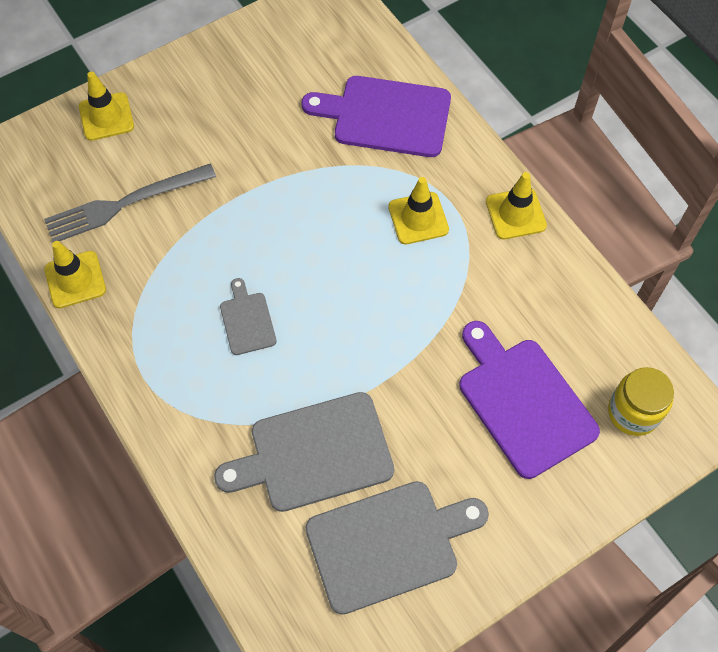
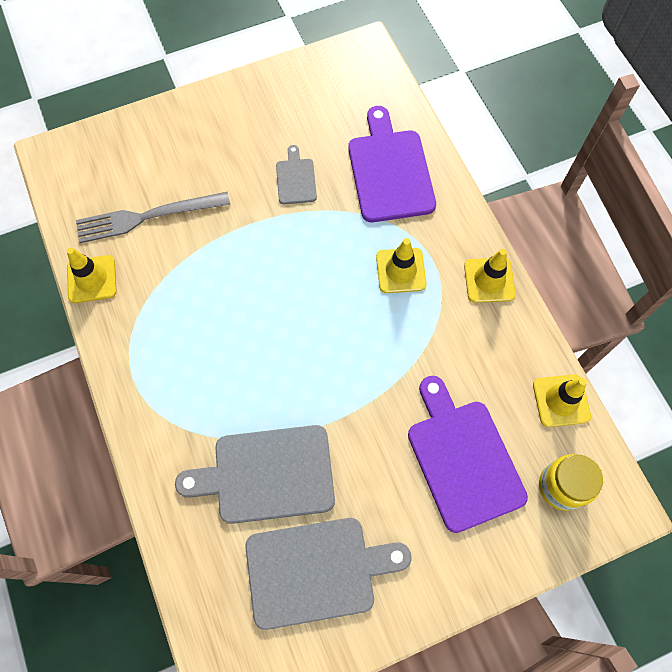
camera: 10 degrees right, 5 degrees up
(106, 117) = (147, 135): yellow traffic cone -> yellow traffic cone (561, 400)
(247, 320) = (232, 341): grey cutting board -> grey cutting board (296, 179)
(385, 116) = (390, 171): purple cutting board -> purple cutting board turned 60 degrees clockwise

